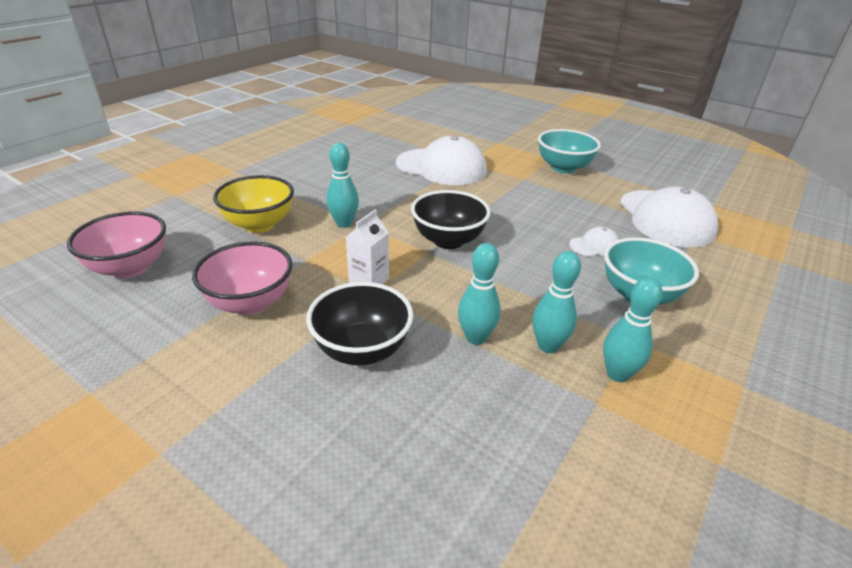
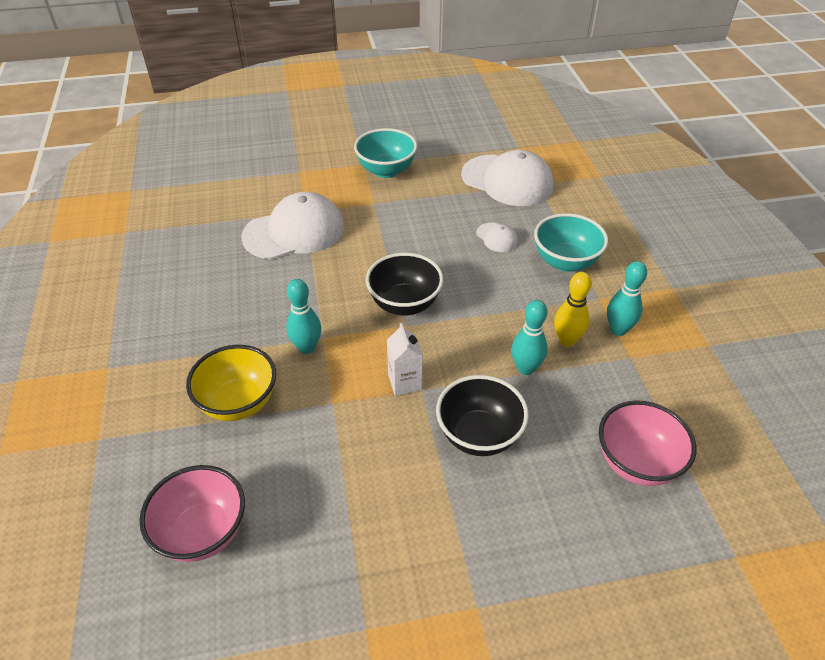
camera: 45 degrees left, 10 degrees up
(250, 303) = (354, 470): pink bowl -> pink bowl (636, 463)
(548, 346) = (567, 340): turquoise bowling pin -> yellow bowling pin
(594, 245) = (497, 238): white cap -> white cap turned 120 degrees clockwise

